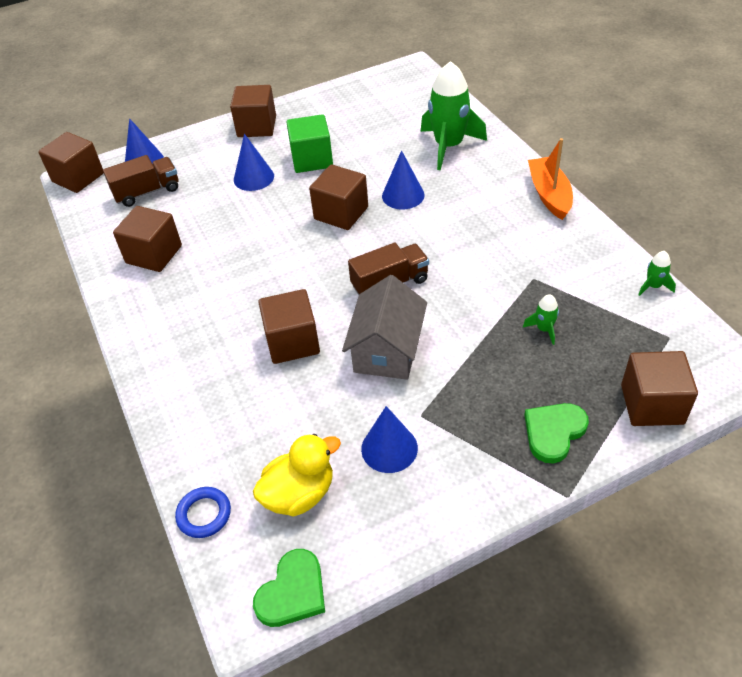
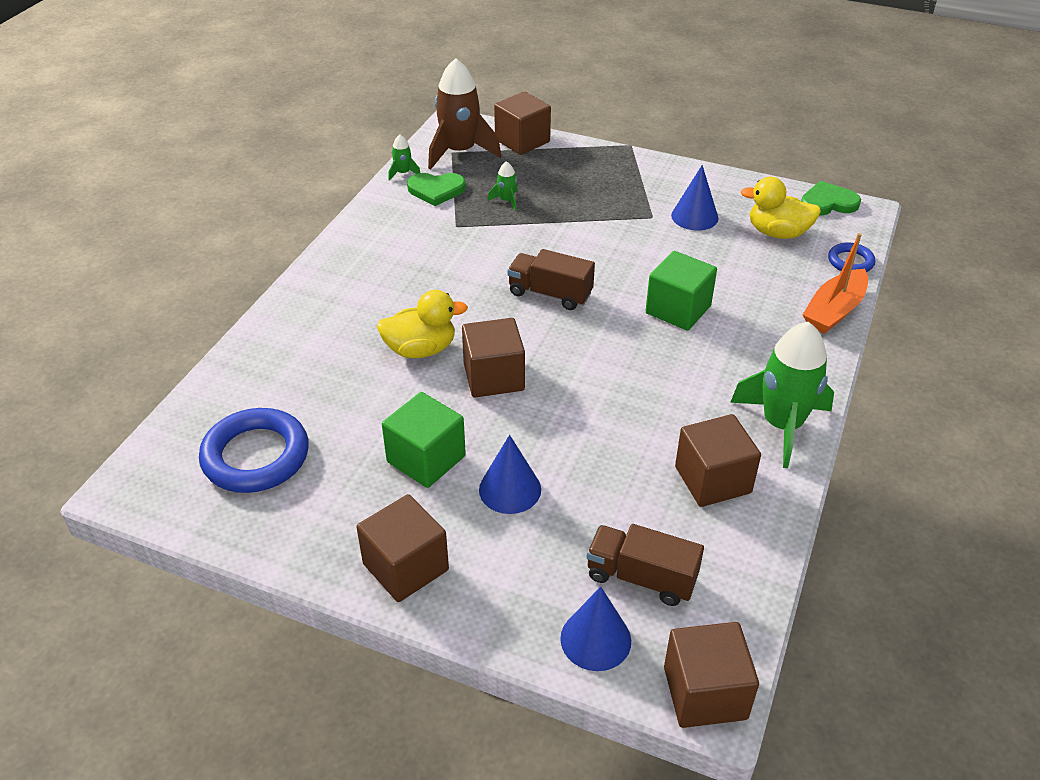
camera: 135 degrees left, 5 degrees down
(292, 342) = (678, 309): brown cube -> green cube
(387, 108) = (256, 456): none -> blue ring
(387, 350) = (619, 259): grey house -> none
(403, 195) = (421, 349): blue cone -> yellow duck
(448, 146) = (301, 360): green rocket -> green rocket (782, 425)
(549, 194) = (329, 261): orange boat -> orange boat (834, 311)
(553, 432) = (592, 165): green heart -> green heart (436, 190)
(665, 344) = (460, 152): none -> brown rocket

